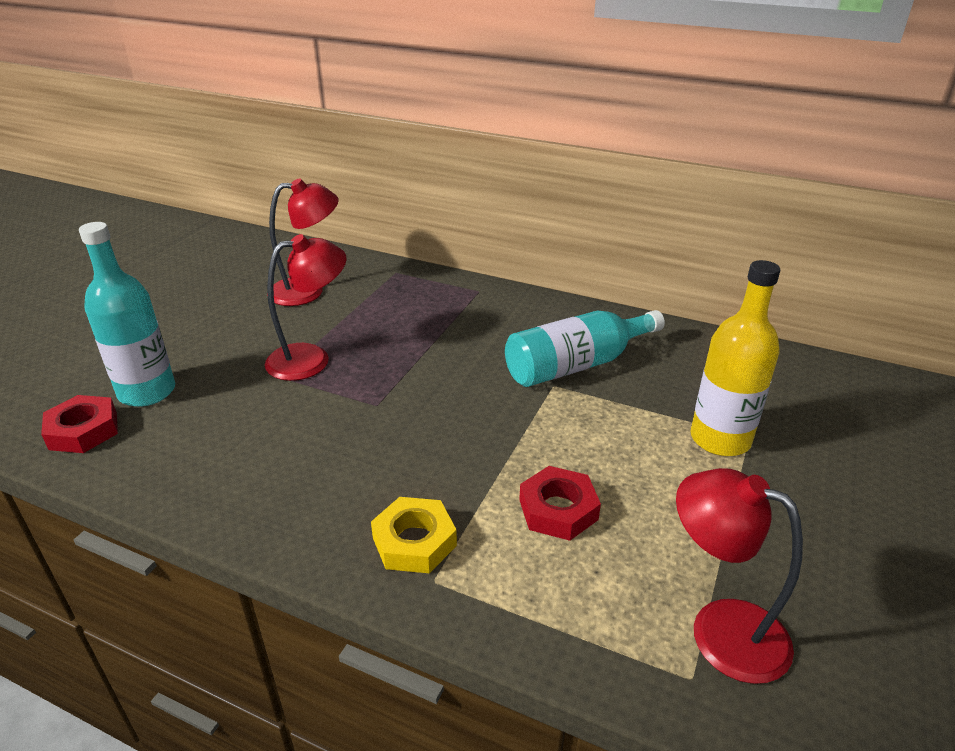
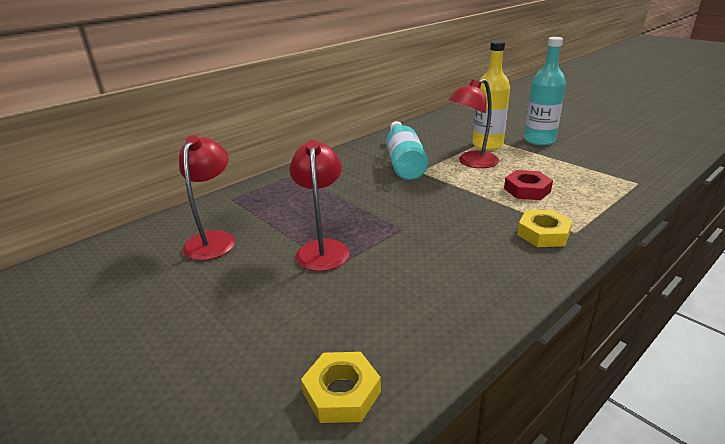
camera: 65 degrees left, 5 degrees down
(83, 430) = (342, 392): red nut -> yellow nut
(147, 392) = (303, 344): turquoise bottle -> turquoise bottle (539, 140)
(720, 629) = (610, 172): red lamp -> red lamp (472, 162)

